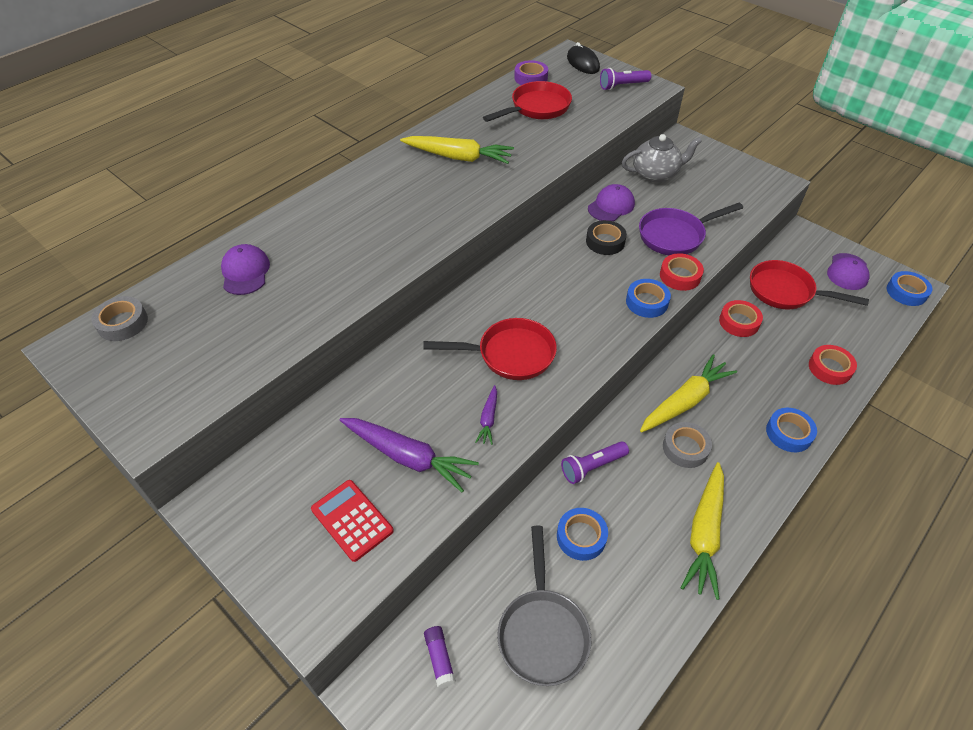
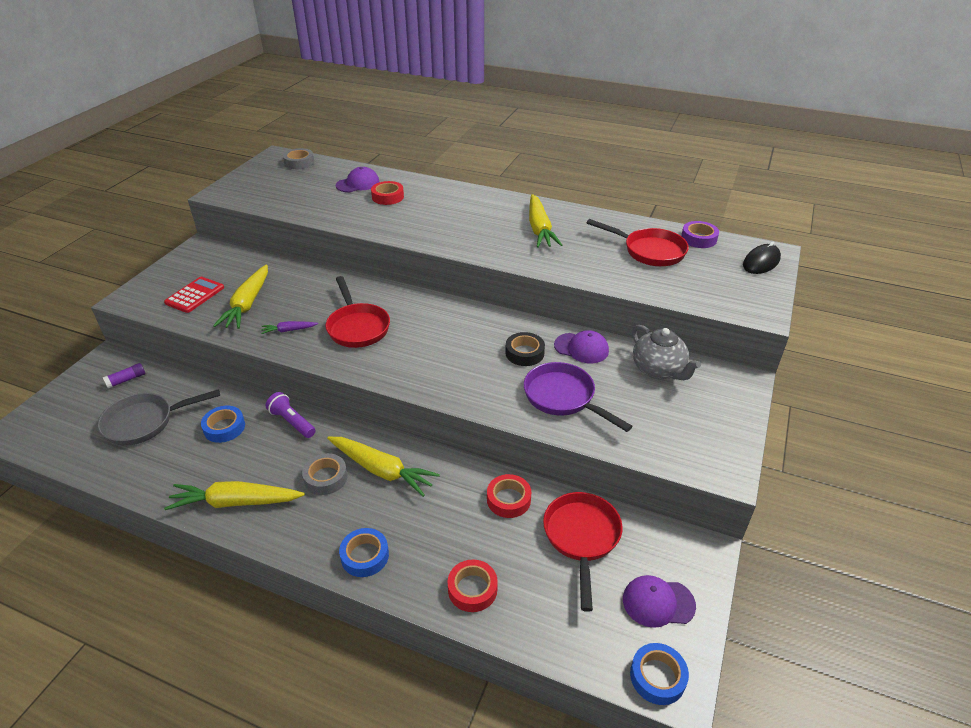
camera: 70 degrees right, 10 degrees down
(408, 457) = (247, 304): purple carrot -> yellow carrot
(622, 86) = (742, 293): purple flashlight -> none
(647, 302) = (453, 392): blue tape -> none
(680, 276) = (502, 409): red tape -> red tape (388, 197)

